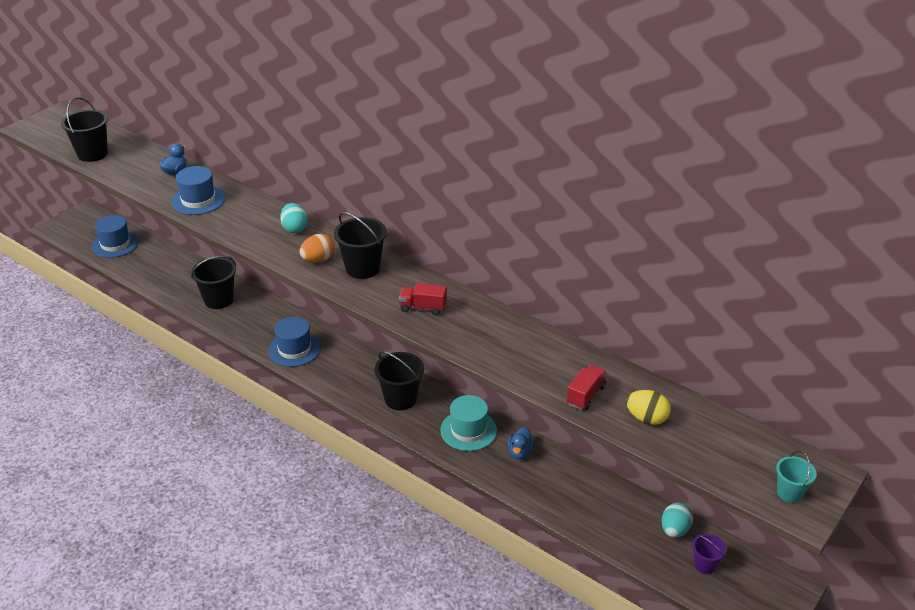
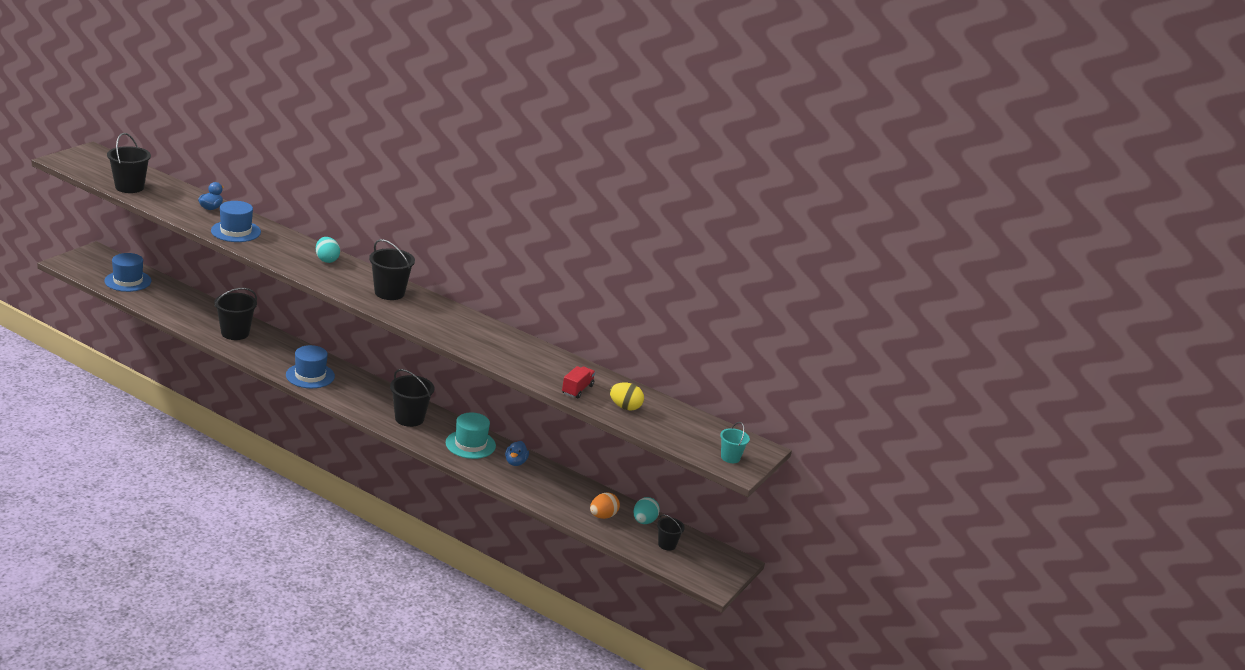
camera: 10 degrees left, 10 degrees down
(318, 260) = (349, 283): orange egg -> orange egg (602, 516)
(423, 308) = (443, 324): red truck -> none
(705, 565) = (667, 544): purple bucket -> black bucket

